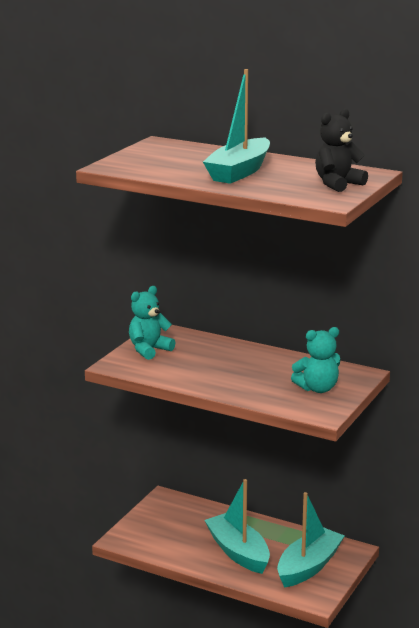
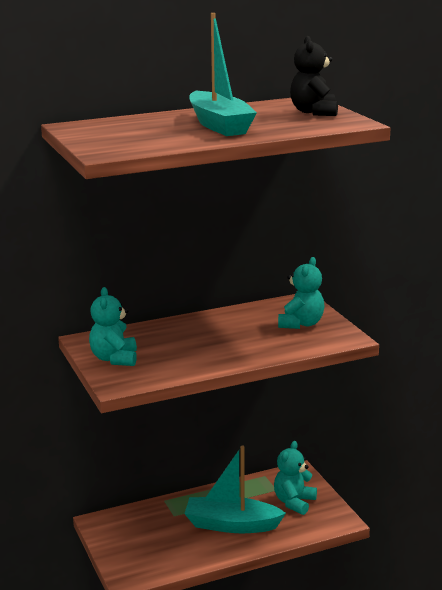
camera: 50 degrees left, 0 degrees up
(308, 566) = (294, 502): turquoise boat -> turquoise teddy bear

